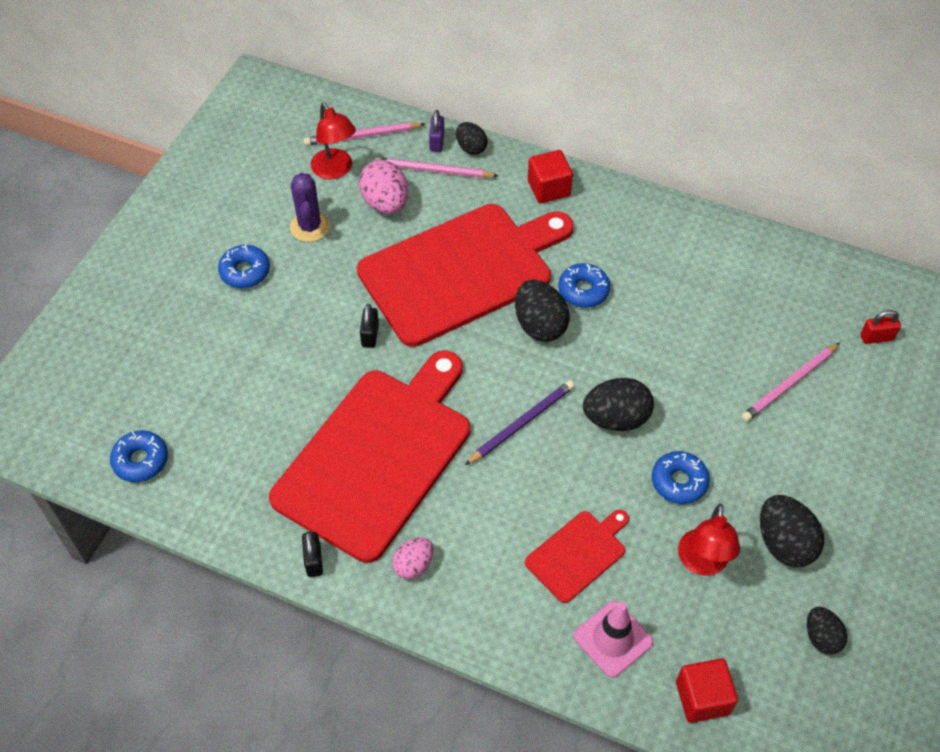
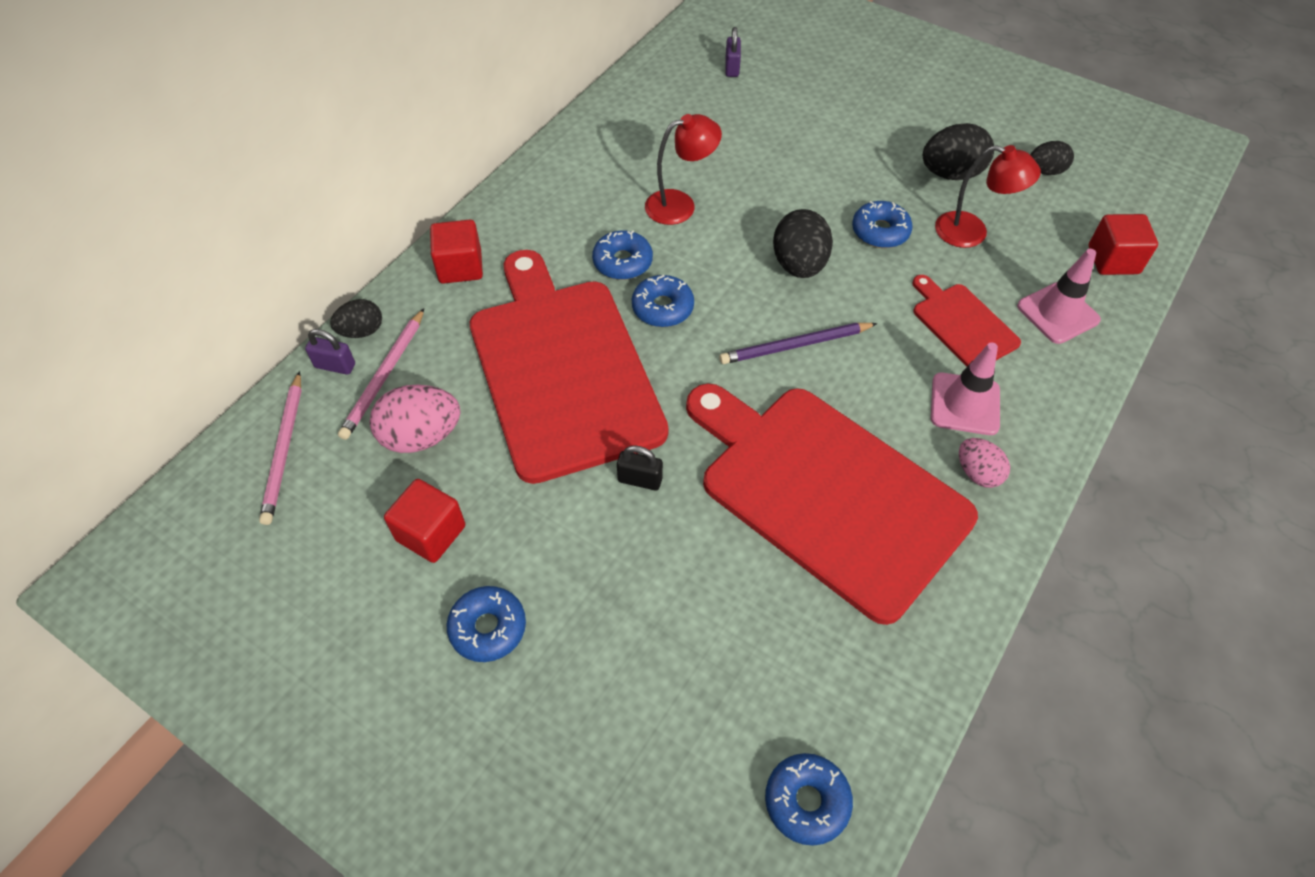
camera: 80 degrees left, 0 degrees up
(310, 227) = (431, 533): purple cactus -> red cube
(314, 560) = (972, 579): black padlock -> none
(335, 170) = (336, 490): red lamp -> red lamp (680, 205)
(484, 555) = (965, 404): none -> pink traffic cone
(521, 423) = (796, 345): purple pencil -> purple pencil turned 75 degrees counterclockwise
(540, 325) = (662, 308): black egg -> blue donut
(790, 384) = (775, 133): pink pencil -> none
(876, 337) = (732, 68): red padlock -> purple padlock

